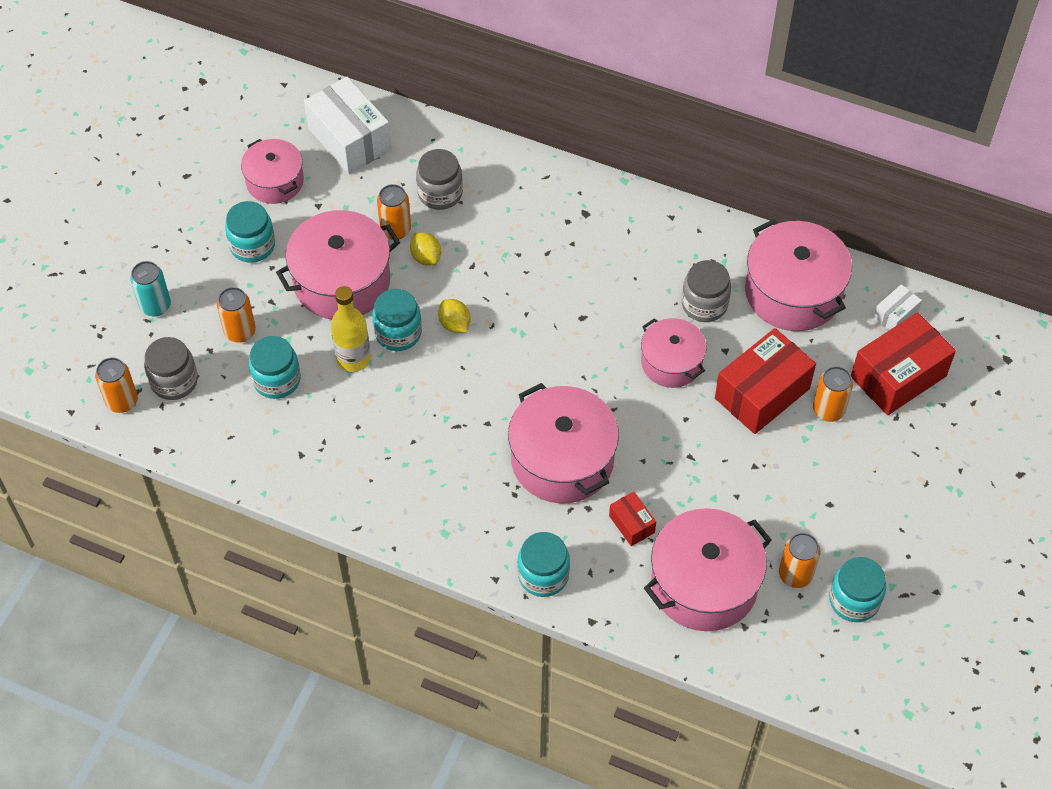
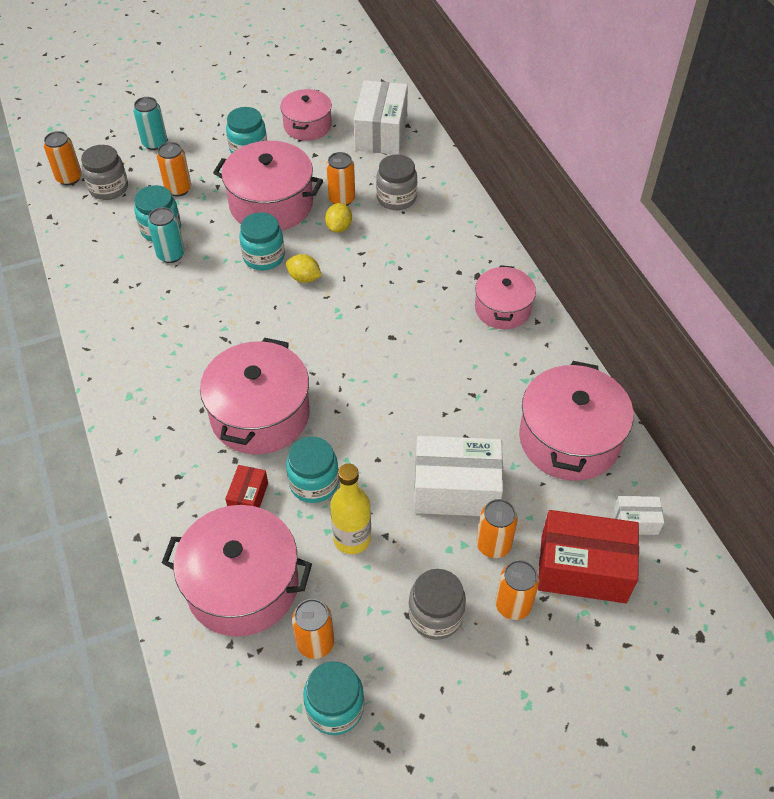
camera: 45 degrees right, 5 degrees down
(317, 394) = (171, 255): none -> turquoise can
(353, 358) = (218, 251): yellow bottle -> yellow bottle (352, 539)
(454, 324) = (304, 278): yellow lemon -> yellow lemon turned 75 degrees counterclockwise
(543, 575) = (149, 477): turquoise jar -> turquoise jar (314, 483)
(671, 362) = (416, 414): pink pot -> pink pot (502, 309)
(704, 304) = (489, 395): grey jar -> grey jar (435, 615)
(762, 393) = (456, 489): red box -> white box
(883, 438) = (513, 605): none -> orange can

